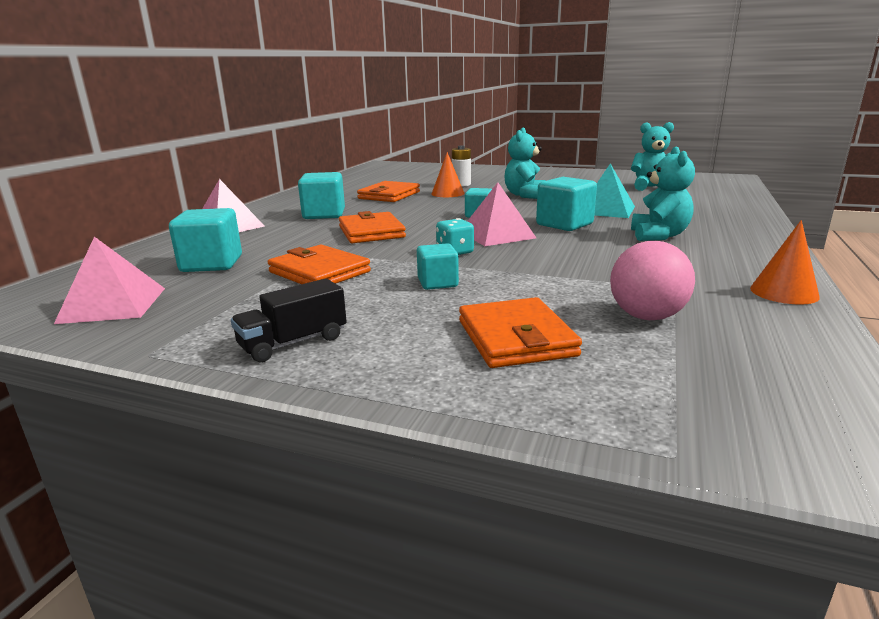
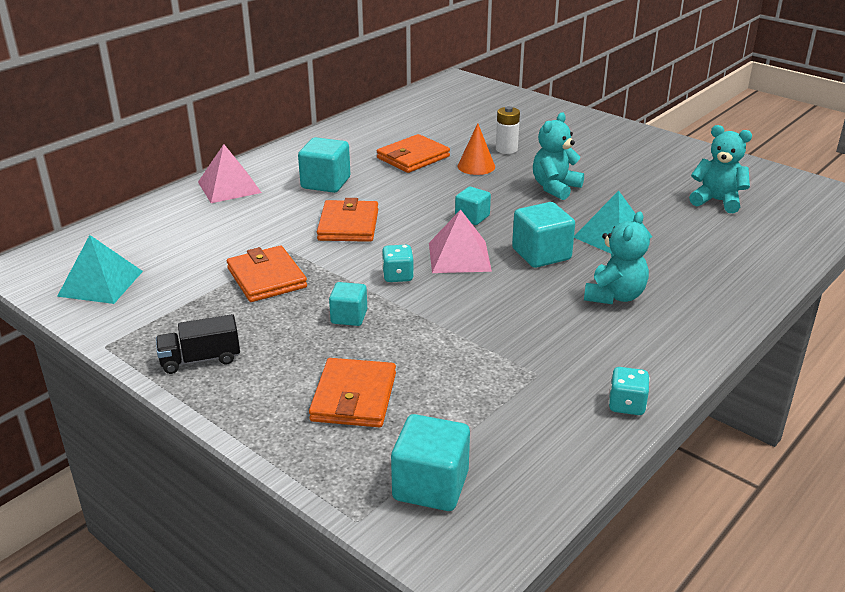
camera: 20 degrees right, 10 degrees up
(113, 305) = (100, 283): pink pyramid -> turquoise pyramid
(212, 264) = (190, 245): turquoise cube -> turquoise cube (430, 485)
(646, 316) = (475, 401): pink ball -> none
(784, 292) = (626, 405): orange cone -> turquoise dice

